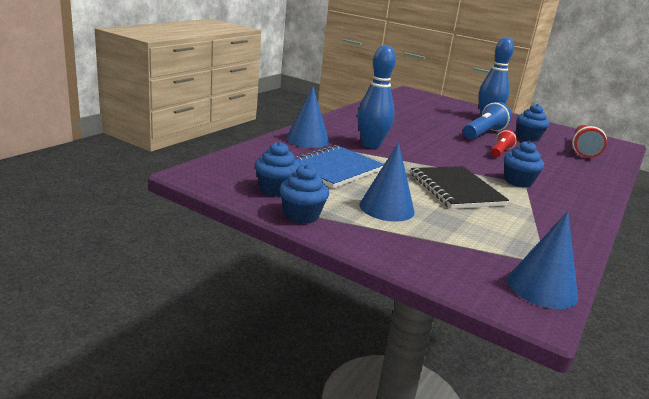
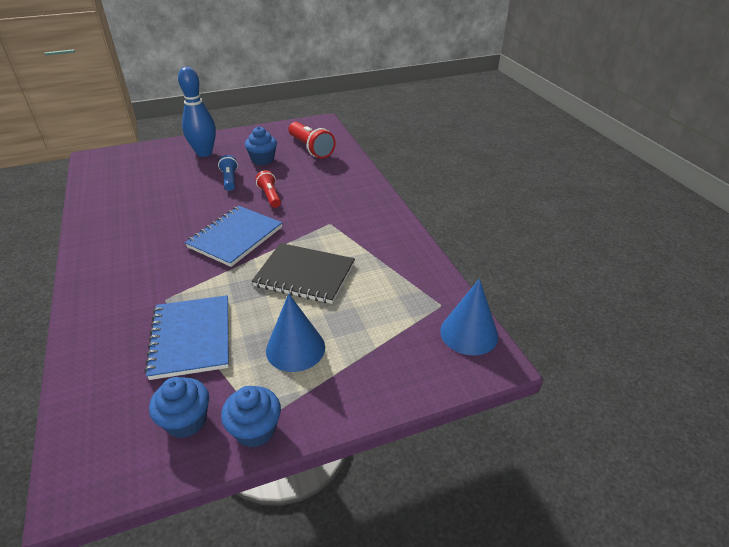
camera: 50 degrees left, 15 degrees up
(307, 140) = (106, 318): blue cone -> none
(371, 145) = (171, 273): blue bowling pin -> none
(438, 153) = (235, 237): none -> blue notebook
(483, 134) = (230, 180): blue flashlight -> blue flashlight, size x0.62
(518, 182) = (324, 226): blue cupcake -> none

